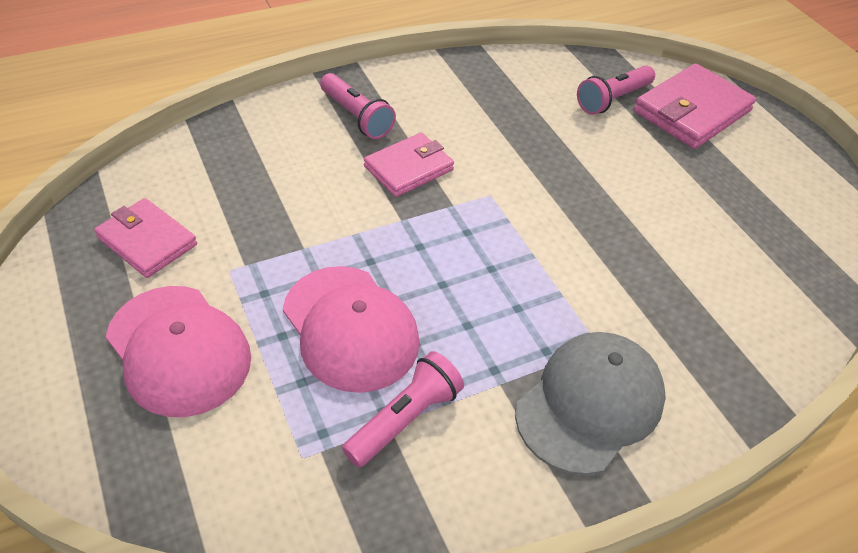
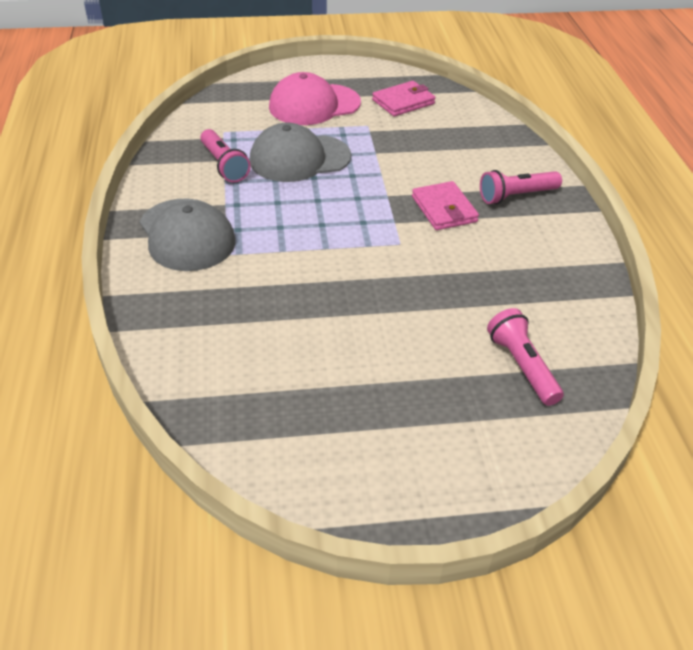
camera: 110 degrees right, 5 degrees down
(350, 328) = (299, 158): pink cap -> grey cap
(692, 111) = (490, 429): pink wallet -> none

